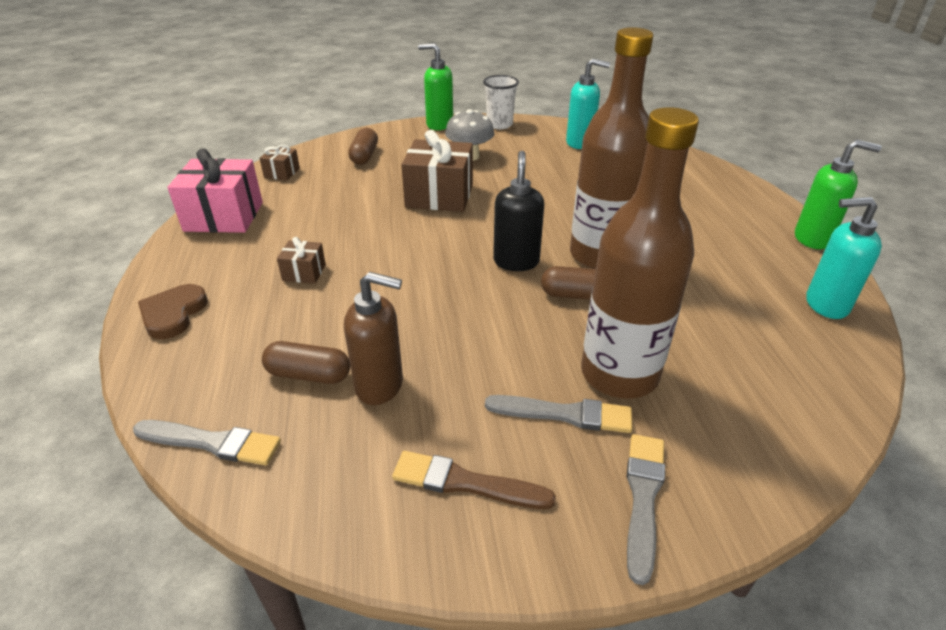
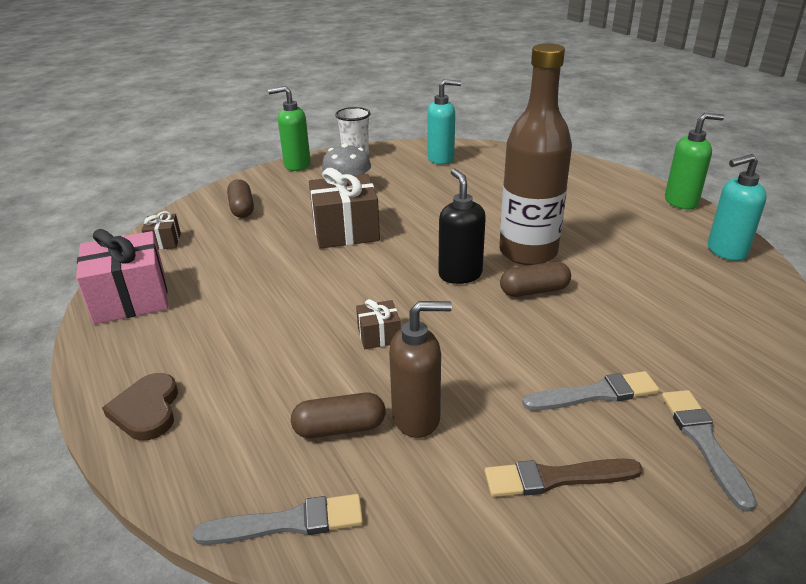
camera: 20 degrees left, 5 degrees down
(304, 272) = (262, 333): brown gift -> brown gift (379, 335)
(619, 374) = (614, 348): brown bottle -> none

